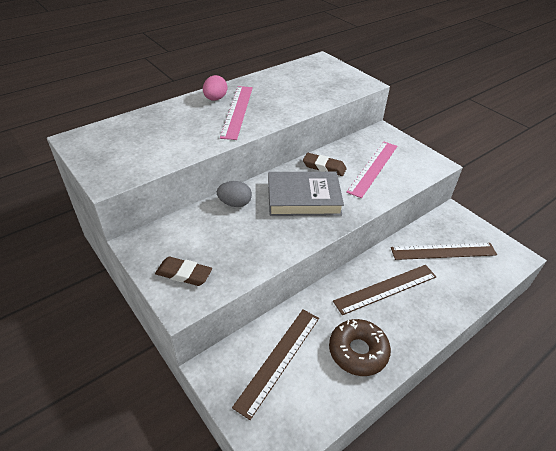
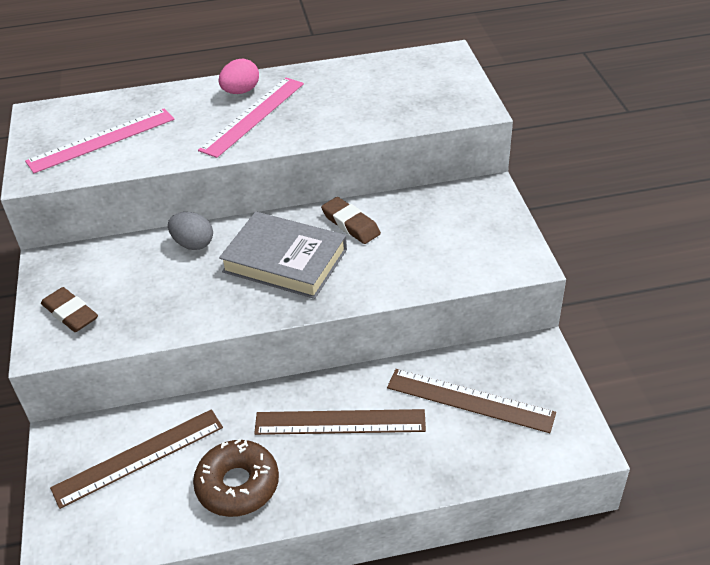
camera: 30 degrees right, 0 degrees up
(373, 168) = (420, 244): pink ruler -> pink ruler (101, 140)

